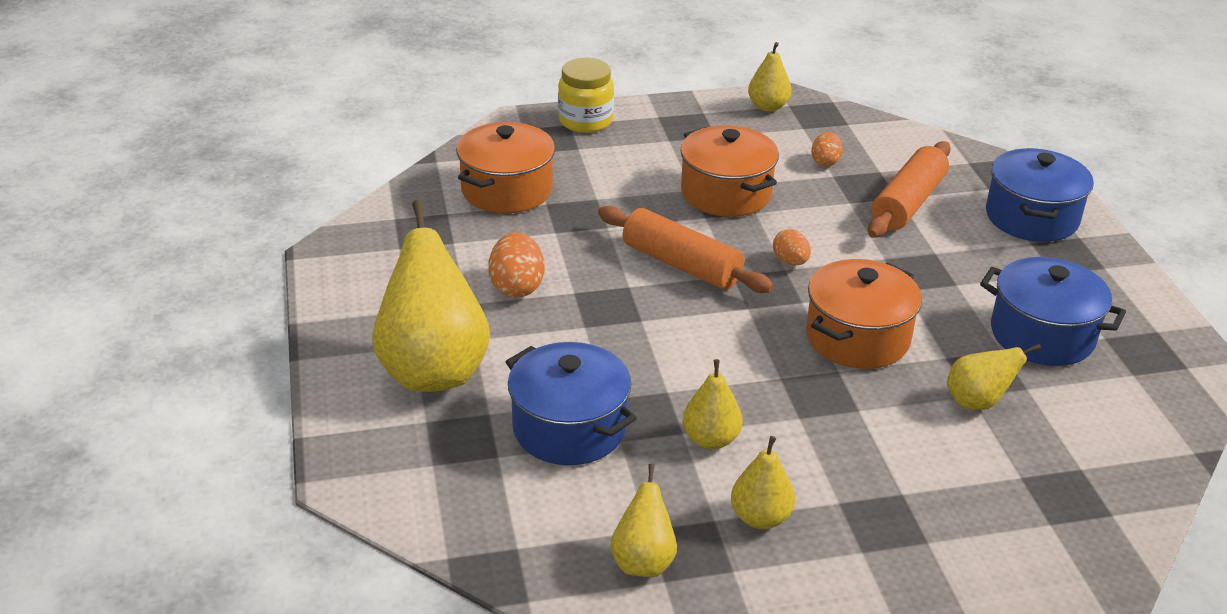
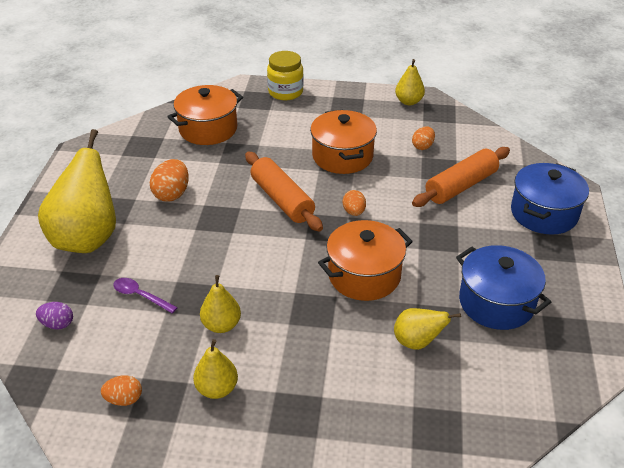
camera: 20 degrees right, 5 degrees up
(475, 491) = (57, 324): none -> purple egg
(569, 428) = (140, 296): blue pot -> purple spoon
(643, 561) = (124, 399): yellow pear -> orange egg

